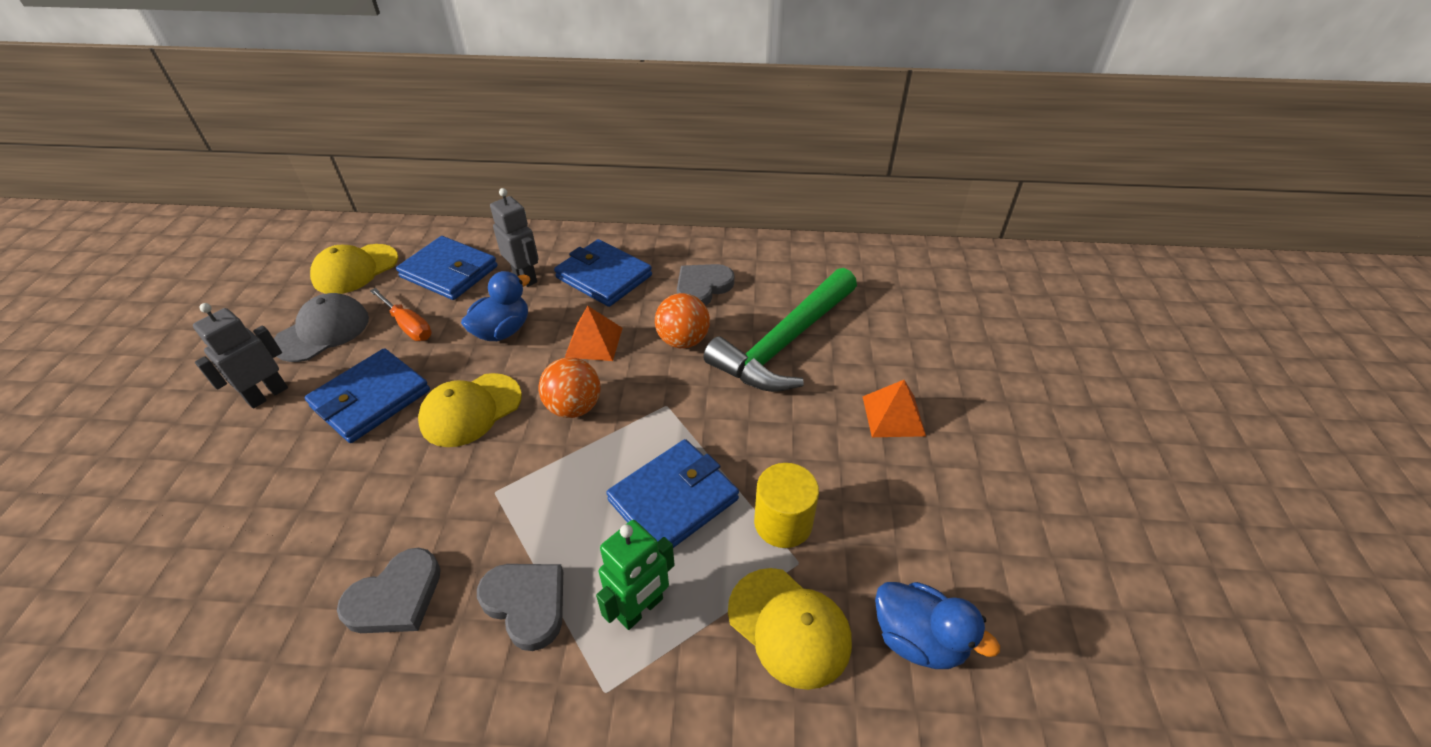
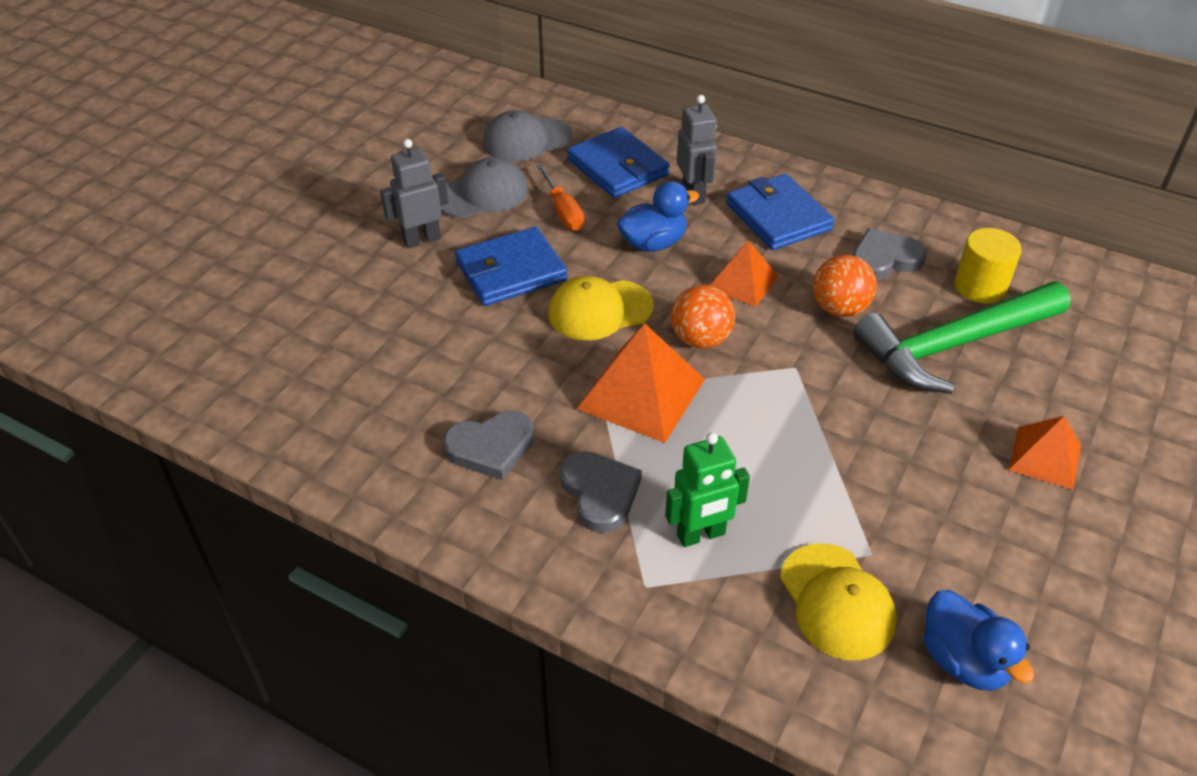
camera: 25 degrees right, 0 degrees up
(355, 269) = (527, 140): yellow cap -> grey cap
(536, 480) = (641, 393): none -> orange pyramid
(673, 500) = (768, 456): blue wallet -> none
(783, 522) = (871, 514): yellow cylinder -> yellow cylinder (980, 287)

